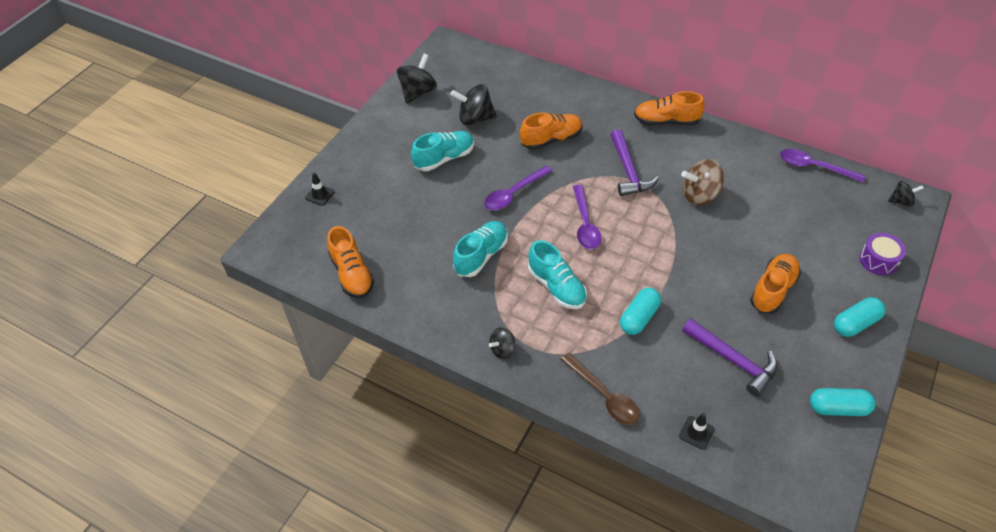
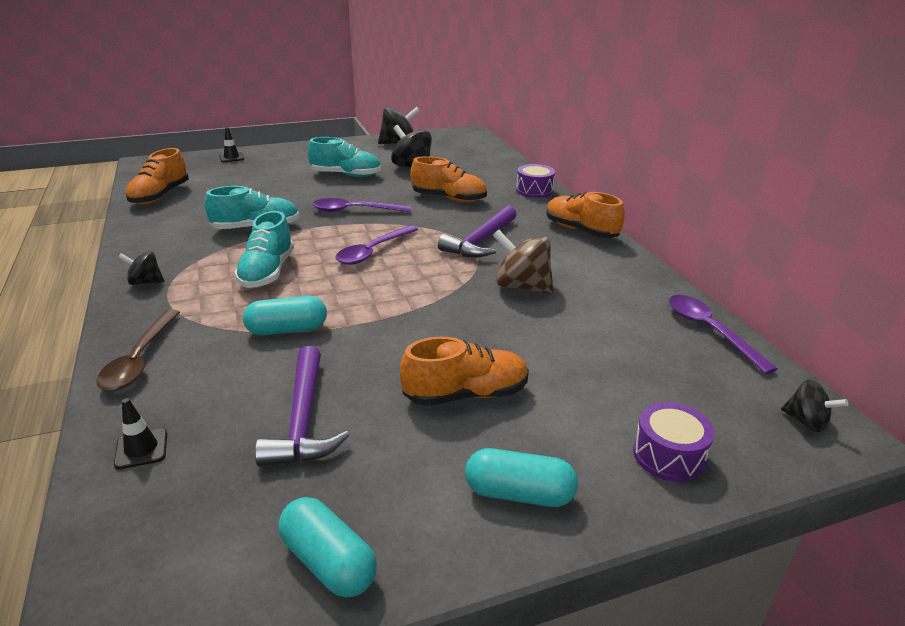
camera: 40 degrees right, 20 degrees down
(589, 95) = (534, 190): none -> purple drum

